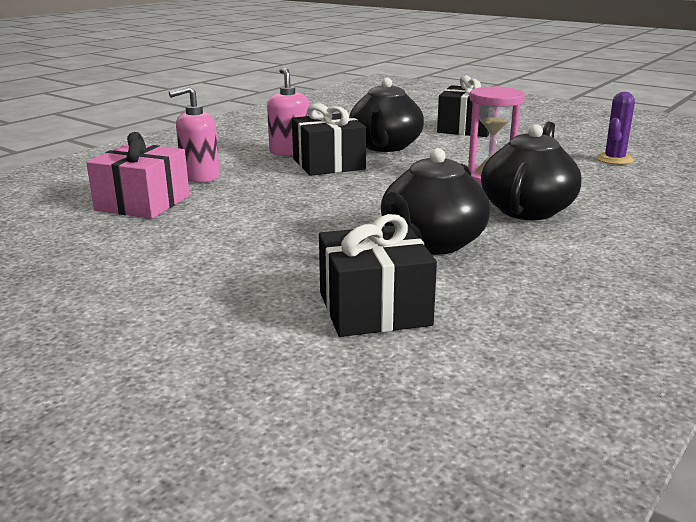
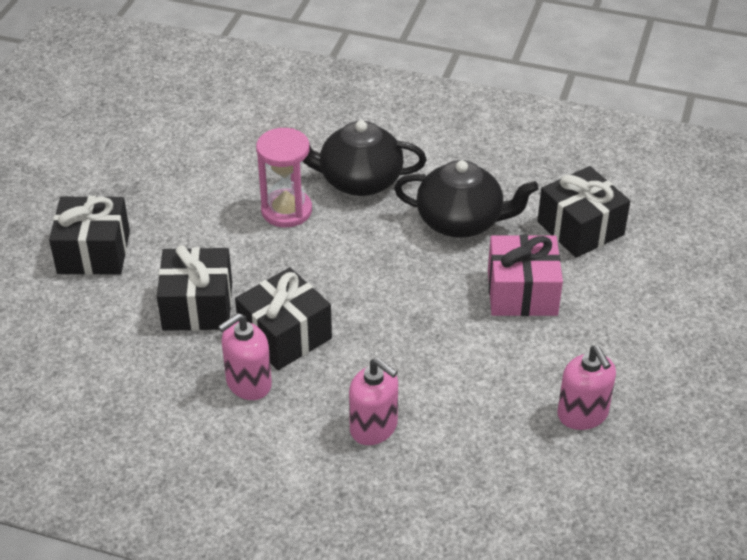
camera: 110 degrees left, 20 degrees up
(98, 247) = (582, 414): none -> pink soap dispenser
(143, 203) = (472, 437): pink gift -> pink gift (522, 292)
(385, 146) = (197, 306): black teapot -> black gift
(614, 159) = (189, 138): purple cactus -> none

